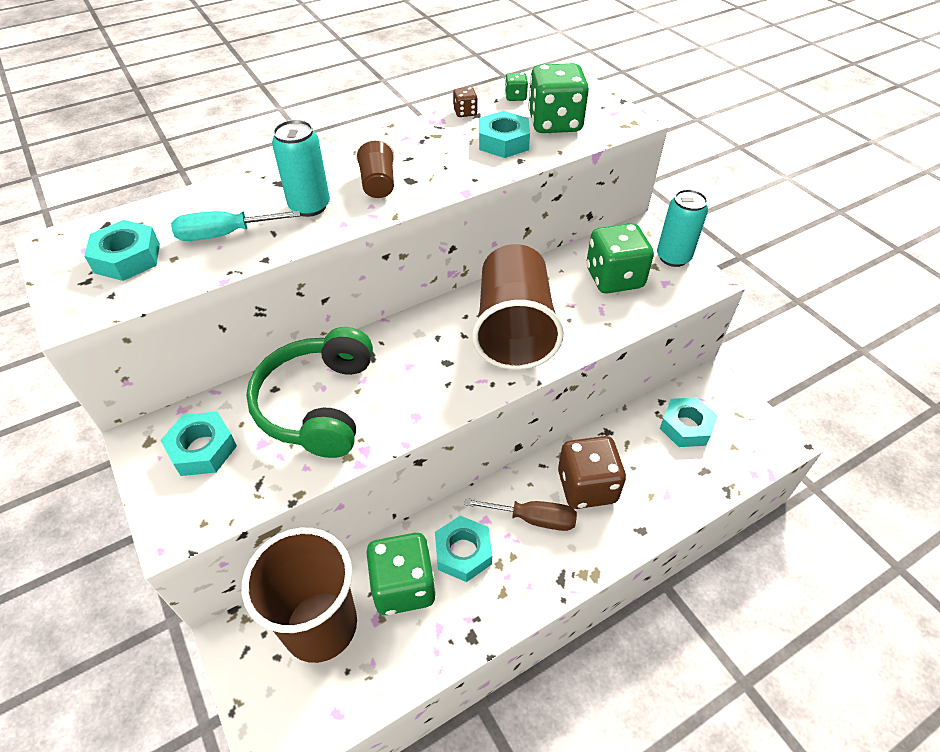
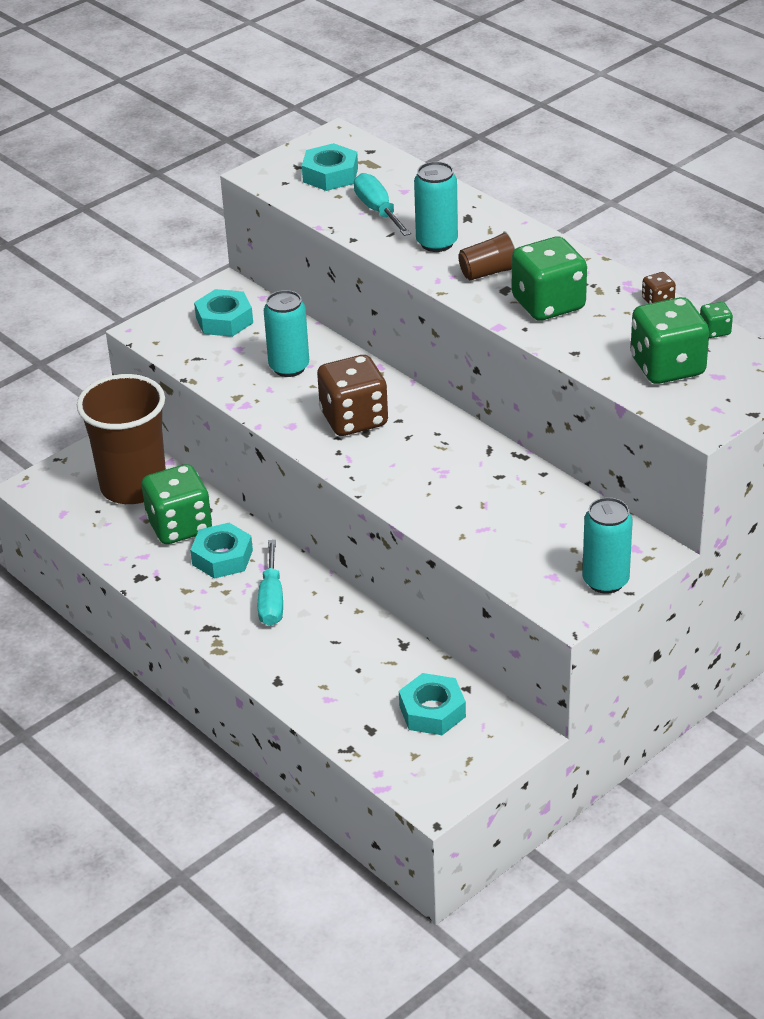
camera: 80 degrees right, 10 degrees down
(318, 404) = (289, 367): green headphones -> turquoise can
(503, 142) = (607, 336): turquoise nut -> none
(513, 330) = (428, 469): brown cup -> none
(533, 519) = (271, 600): brown screwdriver -> turquoise screwdriver
(587, 487) = (322, 635): brown dice -> brown dice (354, 419)
(614, 278) = (543, 534): green dice -> green dice (548, 304)

